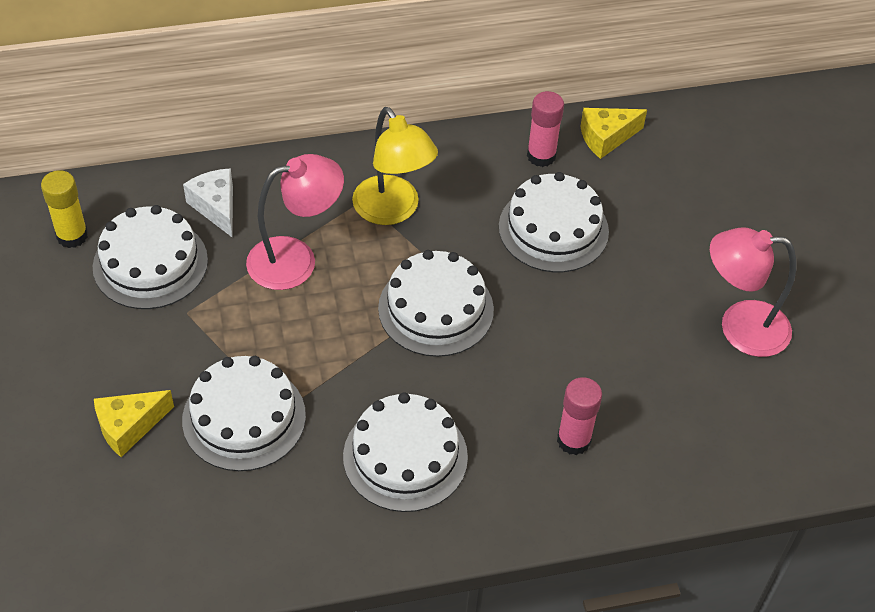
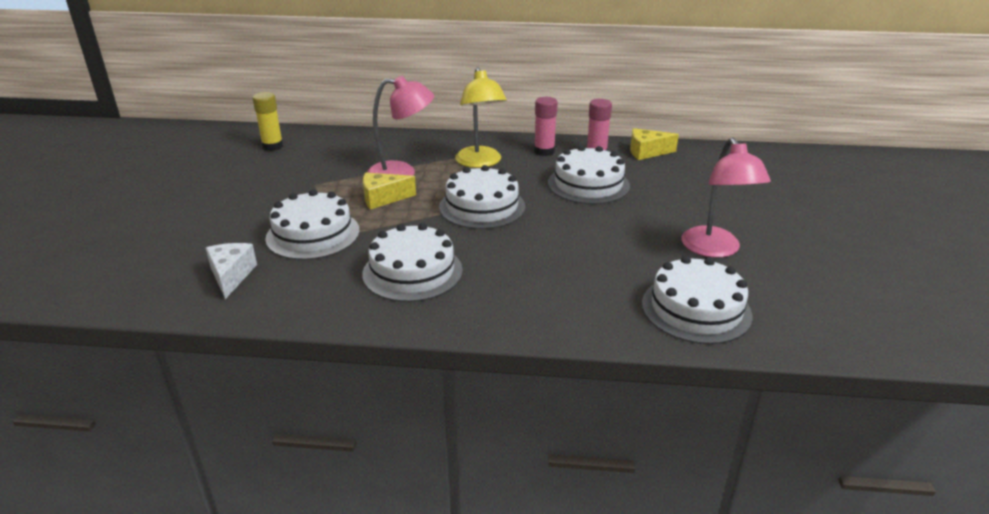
camera: 20 degrees right, 20 degrees down
(129, 427) = (234, 226): yellow cheese -> yellow cheese (383, 198)
(150, 263) = (309, 162): white cake -> white cake (696, 309)
(216, 207) = (368, 147): white cheese -> white cheese (231, 276)
(573, 440) = (549, 286): pink glue stick -> pink glue stick (544, 151)
(740, 327) = (715, 249): pink lamp -> pink lamp turned 120 degrees counterclockwise

